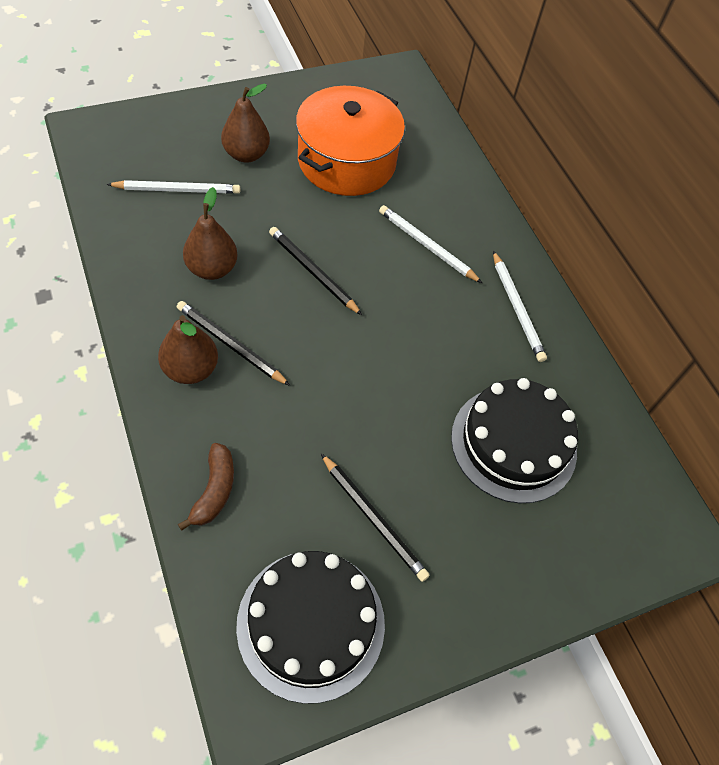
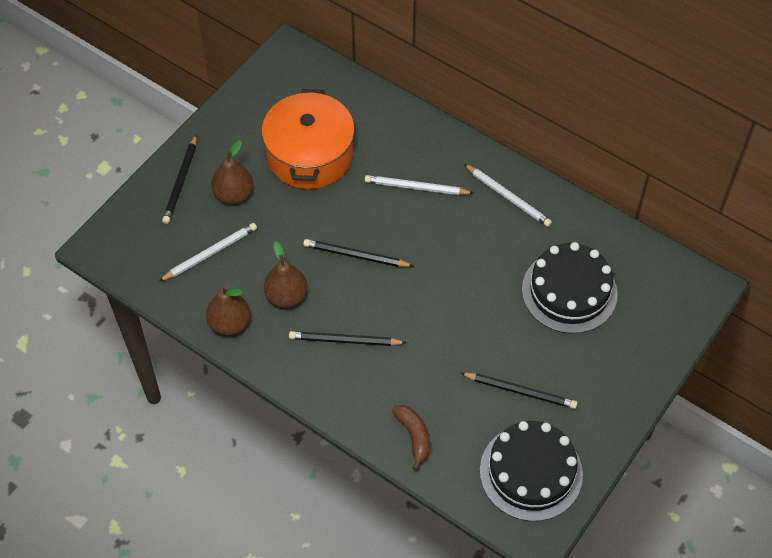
camera: 25 degrees left, 0 degrees up
(190, 369) = (334, 373): brown pear -> brown pear (230, 323)
(209, 118) = (181, 181): none -> black pencil

